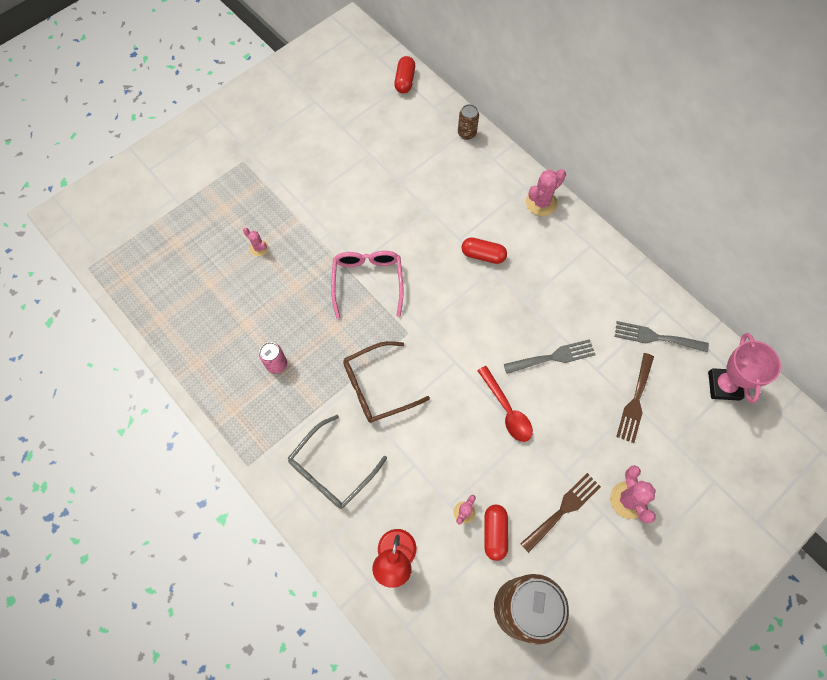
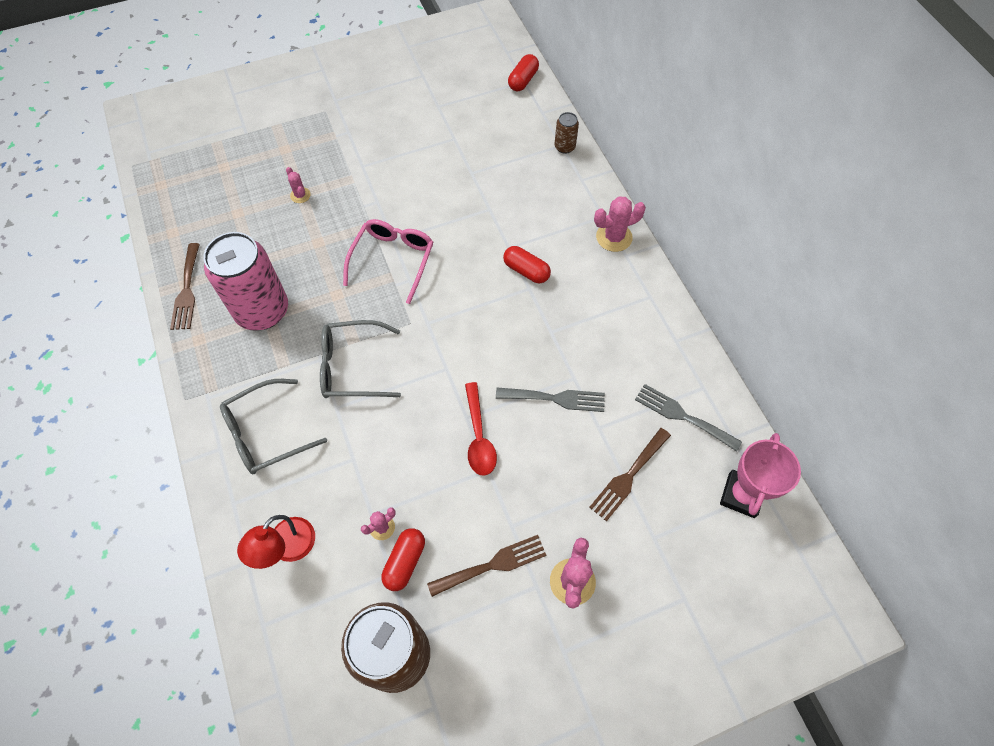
camera: 20 degrees right, 5 degrees down
(200, 368) = (187, 290): none -> brown fork
(276, 364) = (262, 311): pink can -> pink can, size x2.30
(378, 387) = (353, 366): brown glasses -> grey glasses

